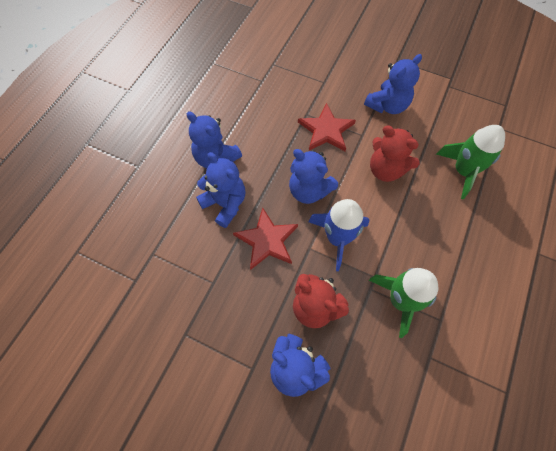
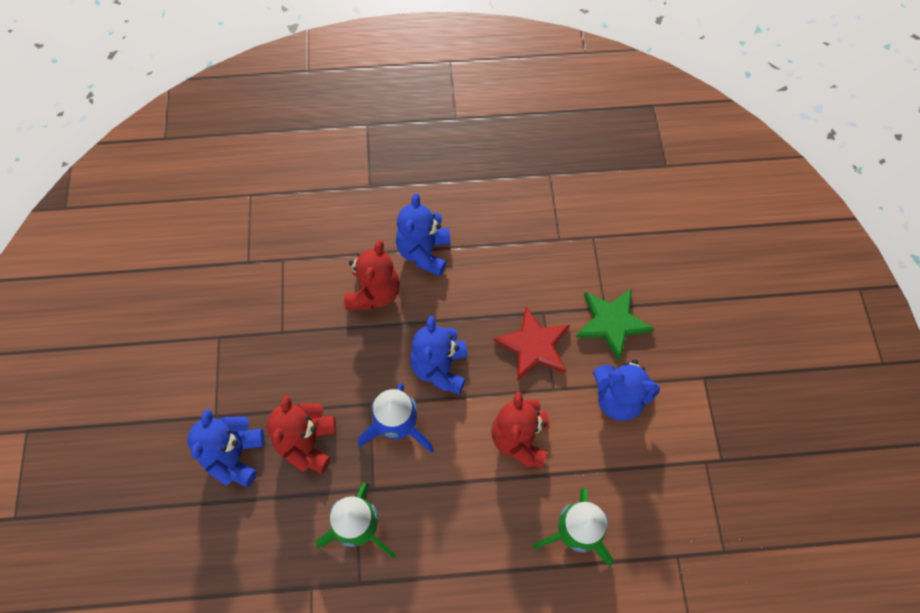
camera: 60 degrees right, 0 degrees up
(225, 204) = (374, 293): blue teddy bear -> red teddy bear
(267, 240) = (355, 357): red star -> none
(336, 83) = (612, 322): none -> green star

